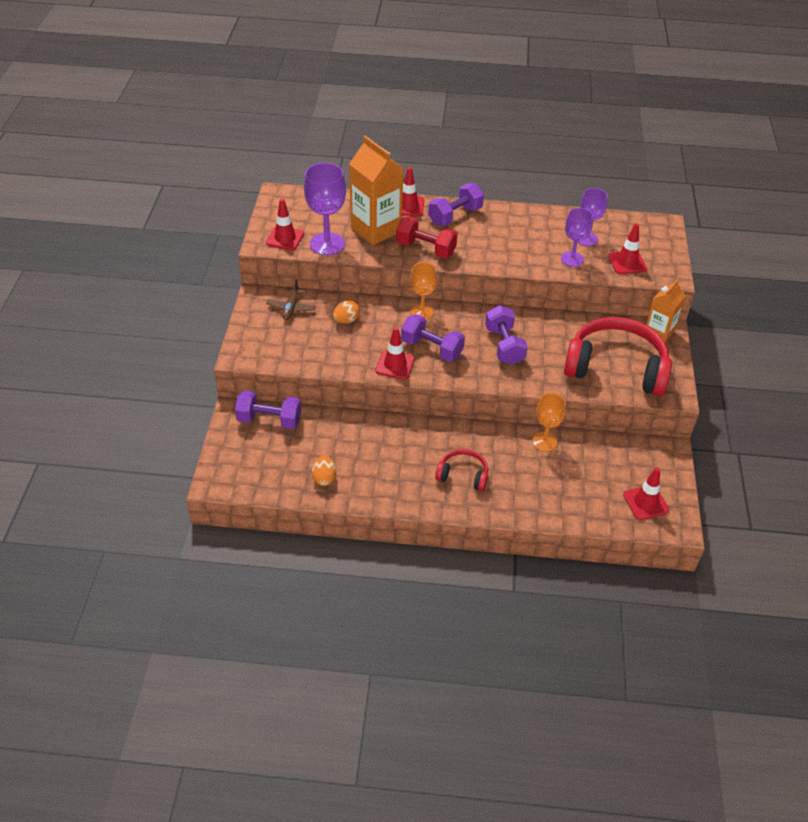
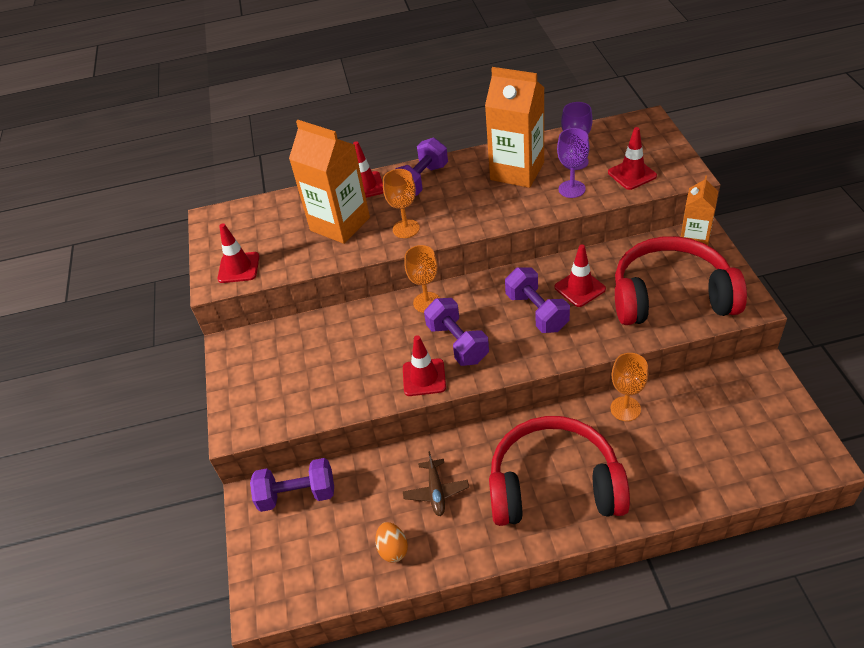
camera: 10 degrees left, 0 degrees up
(291, 308) = (274, 347): brown plane -> brown plane (436, 491)
(327, 244) = (290, 259): purple goblet -> none
(346, 320) = (345, 341): orange egg -> none
(425, 249) = (406, 229): red dumbbell -> orange goblet
(432, 349) = (457, 343): purple dumbbell -> purple dumbbell turned 45 degrees clockwise
(463, 475) = (554, 485): red headphones -> red headphones, size x2.08
(535, 232) = (517, 171): none -> orange carton
(645, 502) = (773, 445): red traffic cone -> red traffic cone (580, 288)

